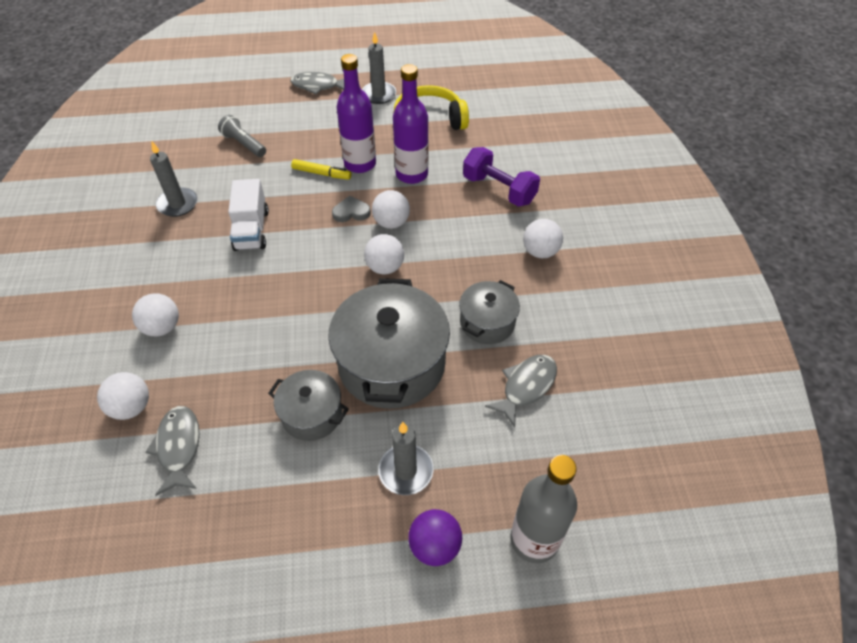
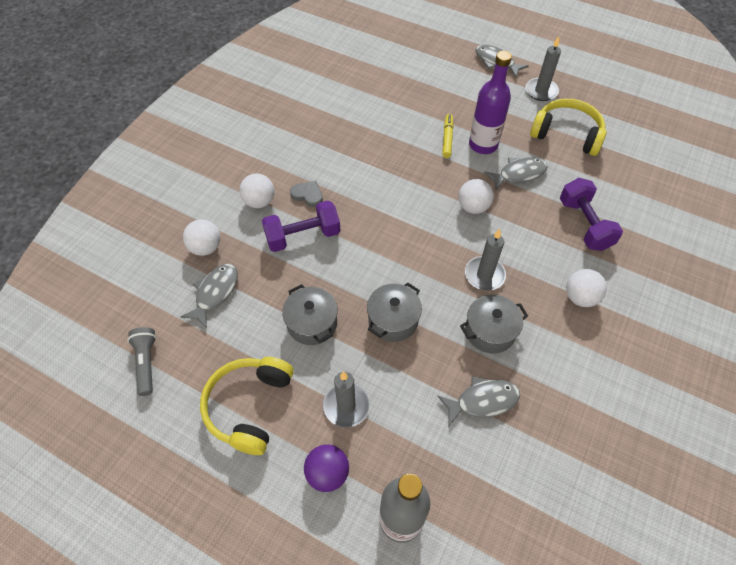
camera: 35 degrees right, 5 degrees up
(178, 204) = (328, 113): grey candle -> grey candle (484, 275)
(238, 336) = (303, 236): none -> purple dumbbell
(244, 144) = (406, 87): grey flashlight -> grey flashlight (146, 363)
(251, 230) = (365, 159): white truck -> none
(305, 537) = (249, 406): none -> yellow headphones
(321, 173) = (447, 139): yellow marker -> yellow marker turned 135 degrees counterclockwise
(351, 212) = (448, 182): grey heart -> grey heart (308, 195)
(385, 267) = (442, 241): white ball -> none
(392, 364) = (393, 320): grey pot -> grey pot, size x0.54
(411, 174) = (519, 174): purple bottle -> grey fish

